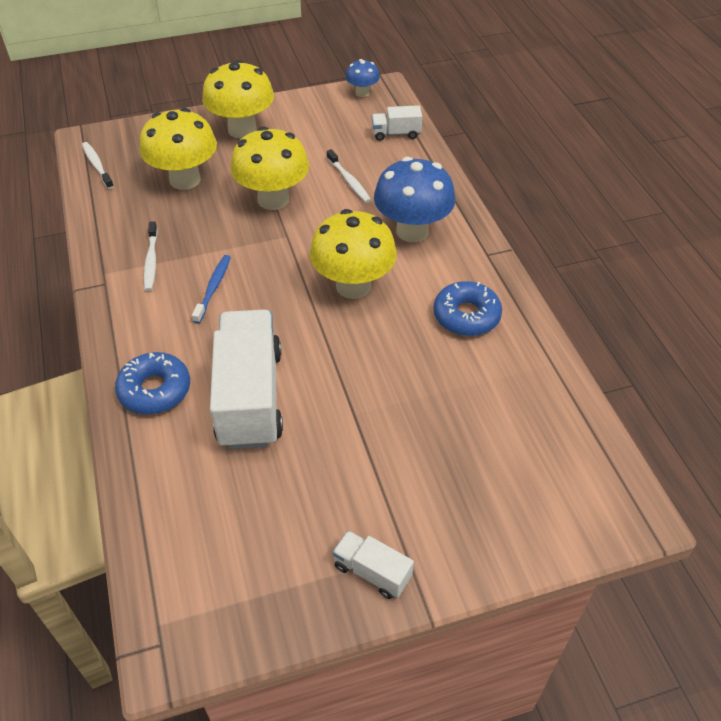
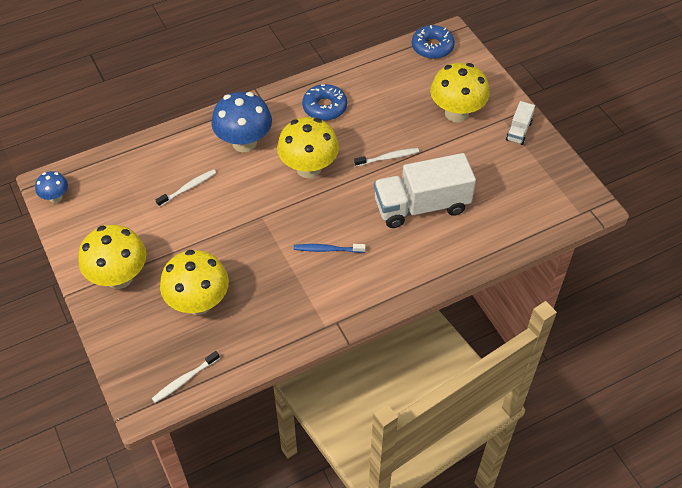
camera: 100 degrees left, 5 degrees up
(151, 261) = (305, 298): white toothbrush -> white toothbrush (388, 158)
(155, 390) = (430, 259): blue donut -> blue donut (432, 47)
(273, 199) = (218, 233): yellow mushroom -> yellow mushroom (456, 113)
(396, 134) = (120, 166): white truck -> none

